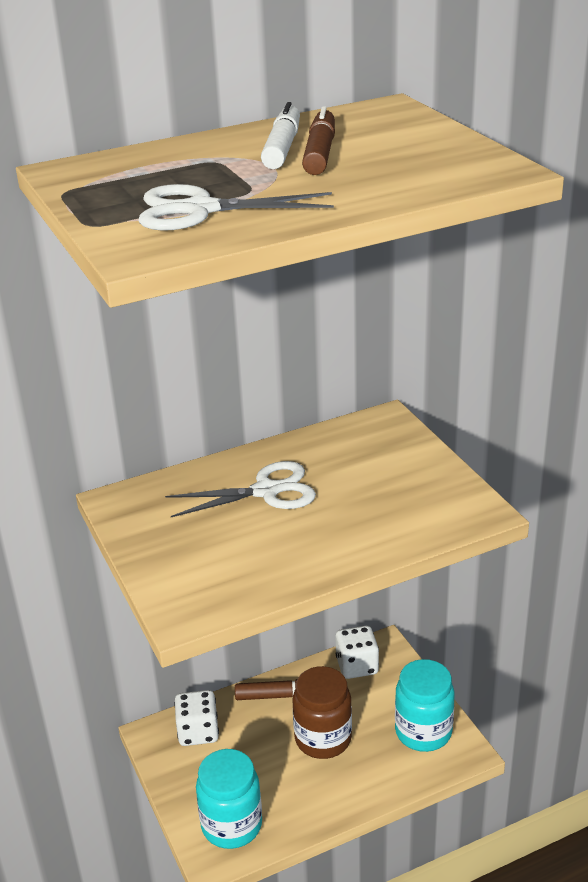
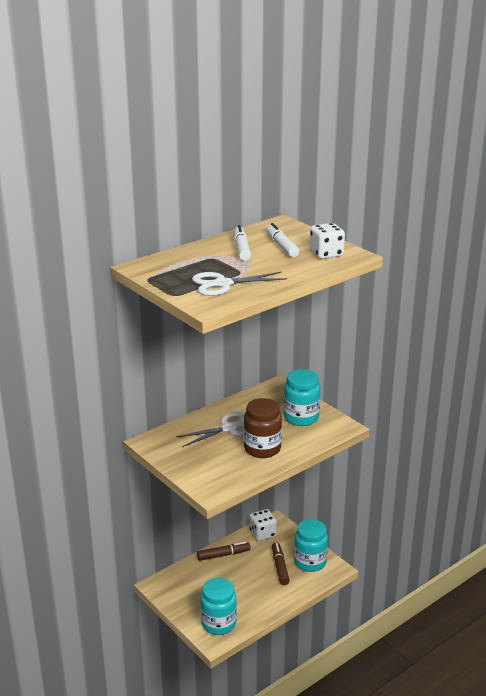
camera: 15 degrees left, 5 degrees down
(198, 732) = (182, 580): white dice -> white dice (326, 254)
(320, 153) = (262, 251): brown marker -> brown marker (280, 567)
(323, 739) = (255, 573): brown jar -> brown jar (262, 449)
(364, 146) = (281, 246): none -> white marker
(406, 485) = (301, 417): none -> turquoise jar

